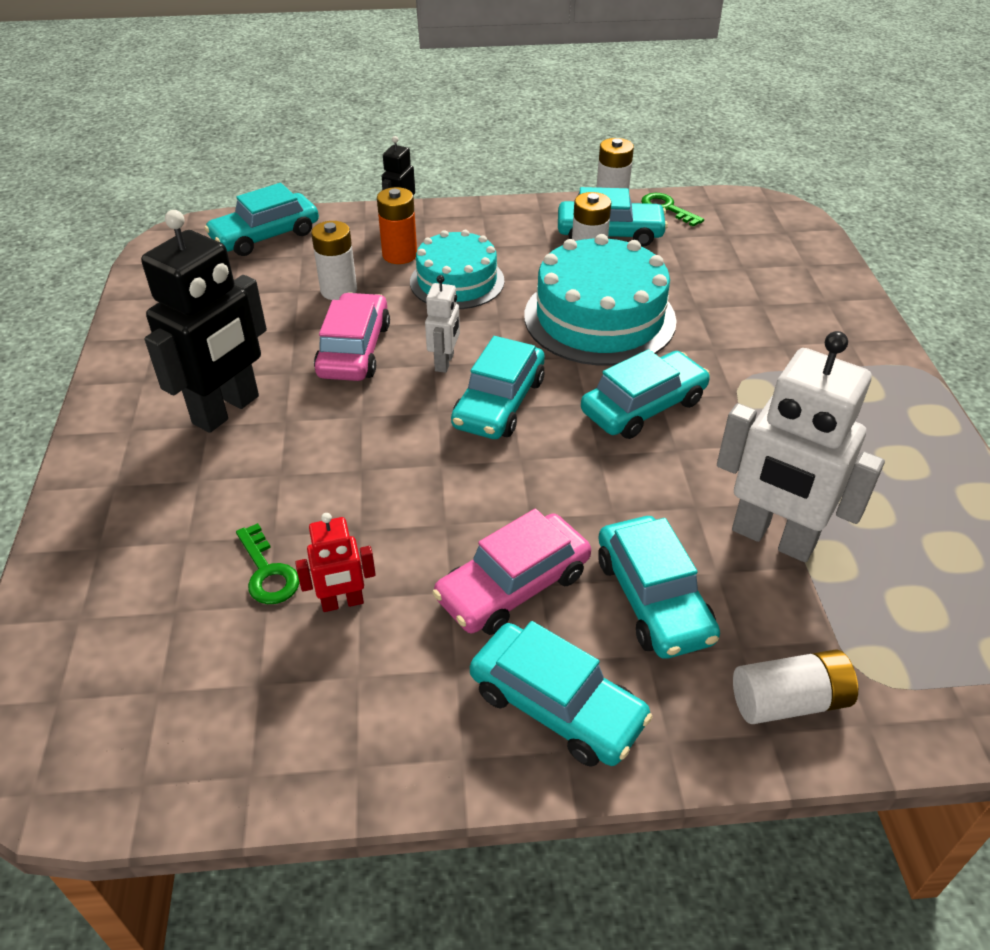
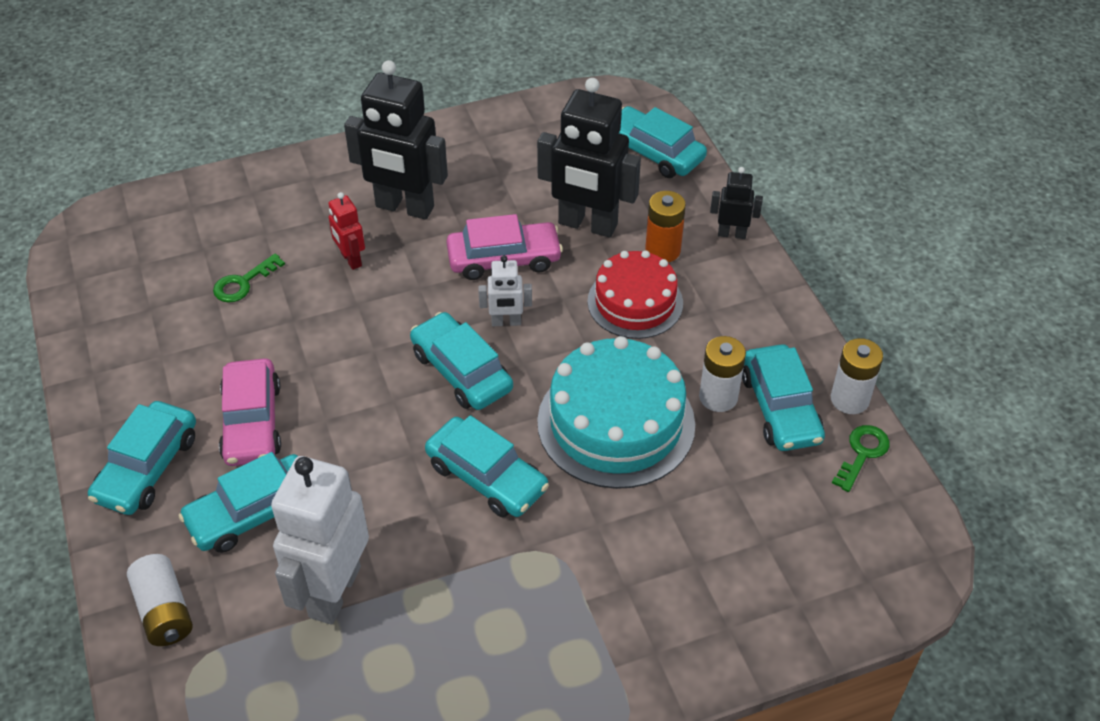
camera: 75 degrees right, 5 degrees up
(338, 290) = (587, 225): white battery -> black robot
(342, 603) = (222, 330): red robot -> red robot (351, 259)
(457, 281) = (635, 302): turquoise cake -> red cake
(499, 403) = (461, 371): turquoise car -> turquoise car turned 45 degrees clockwise
(513, 586) = (252, 422): pink car -> pink car turned 135 degrees counterclockwise

